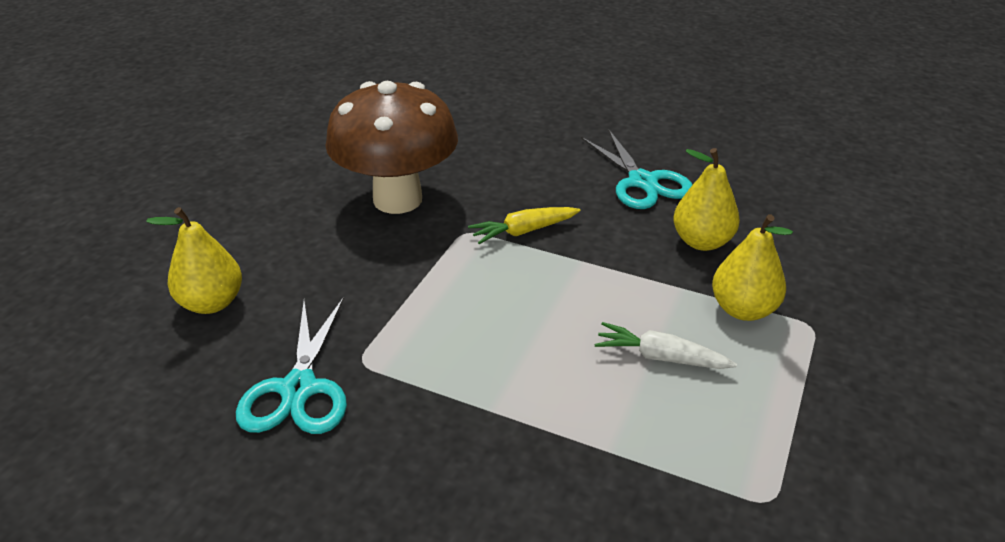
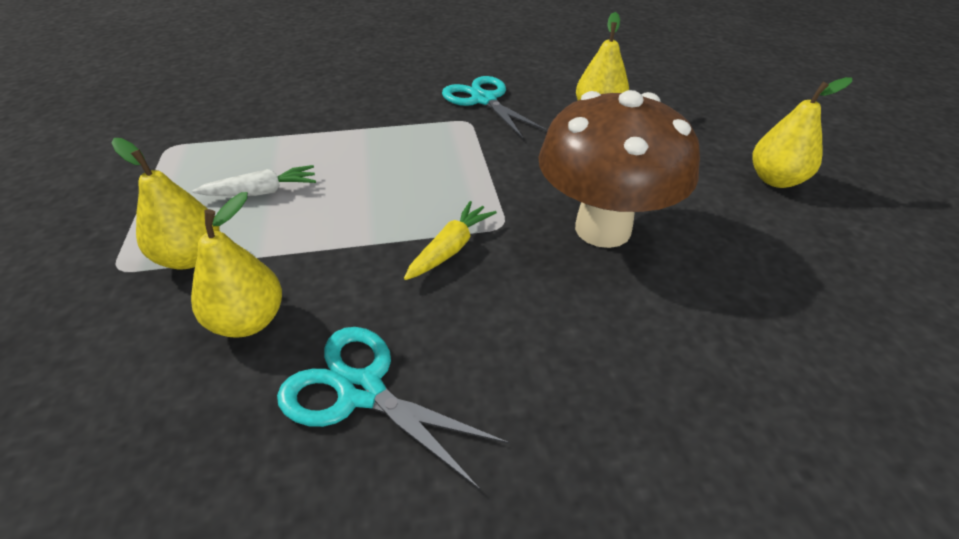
camera: 145 degrees right, 5 degrees up
(214, 177) = (775, 180): none -> yellow pear

